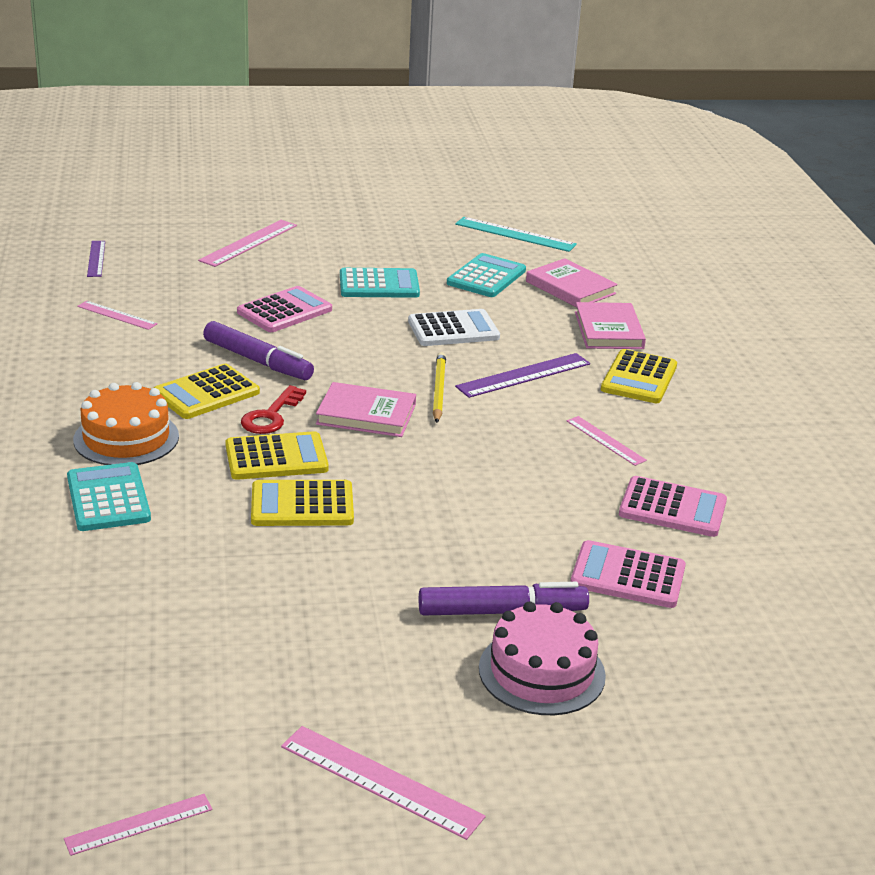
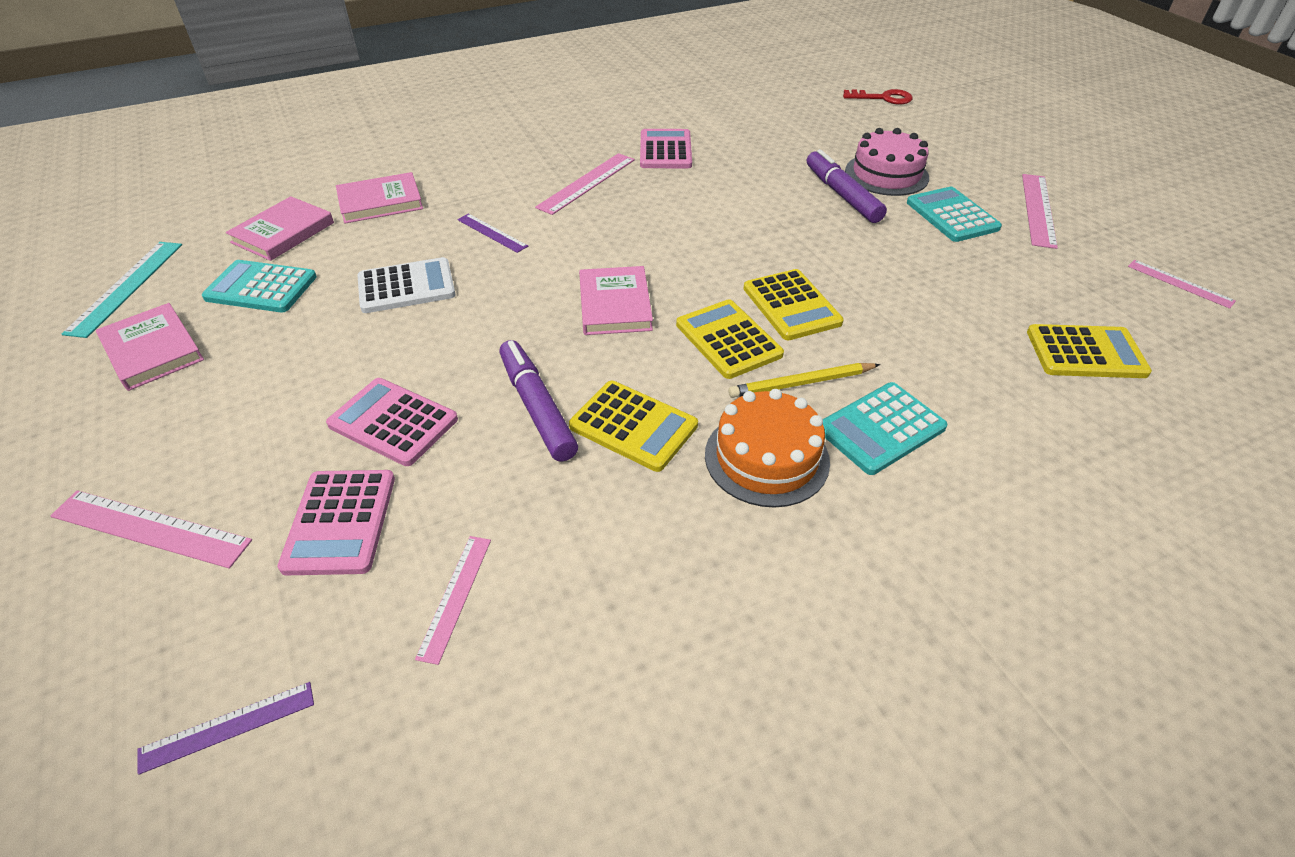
camera: 105 degrees left, 15 degrees up
(257, 361) = (537, 408): purple marker -> purple marker turned 45 degrees counterclockwise
(271, 416) = (654, 364): red key -> red key (883, 98)
(379, 285) = (296, 361): turquoise calculator -> turquoise calculator (952, 215)
(426, 242) = (152, 350): none -> pink book
(439, 390) = (544, 272): yellow pencil -> yellow pencil (801, 383)
(453, 329) = (406, 287): white calculator -> white calculator turned 105 degrees clockwise
(524, 375) = (492, 233): purple ruler -> purple ruler, size x0.63
(605, 440) = (587, 183): pink ruler -> pink ruler, size x1.59
(628, 576) = (760, 158): pink calculator -> pink calculator (340, 522)
(639, 378) = (471, 179): yellow calculator -> yellow calculator (1085, 353)

